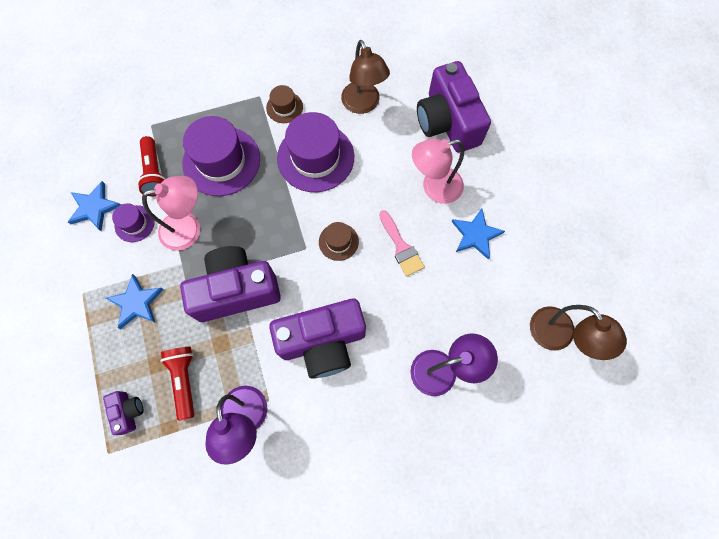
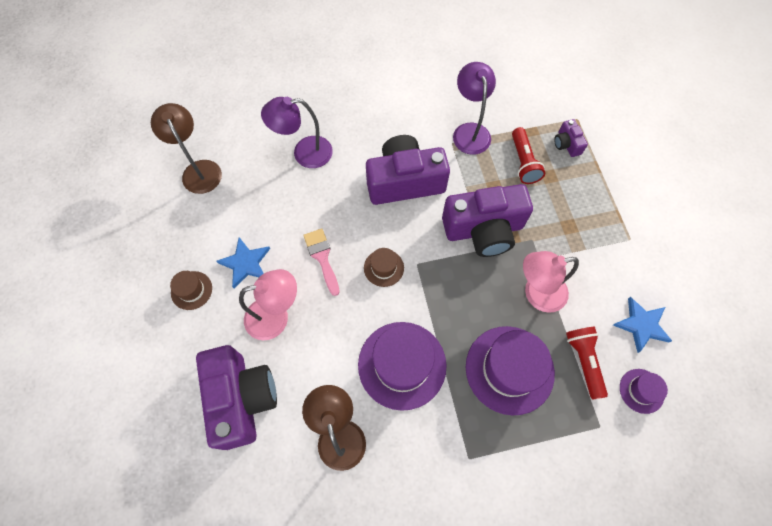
camera: 175 degrees left, 5 degrees down
(134, 223) = (594, 304): purple hat -> purple hat (641, 391)
(136, 302) = (577, 226): blue star -> none
(284, 107) = (437, 438): brown hat -> brown hat (191, 290)

